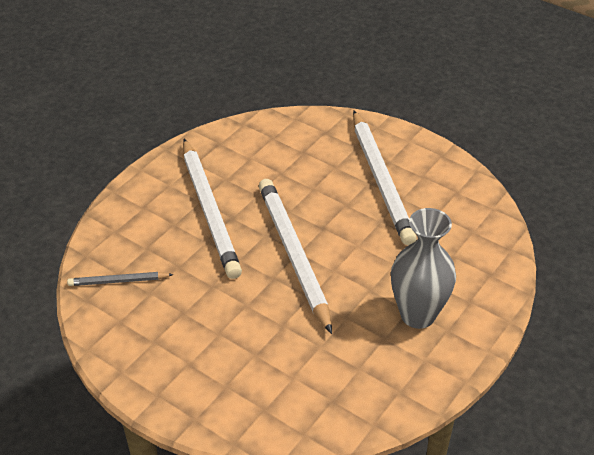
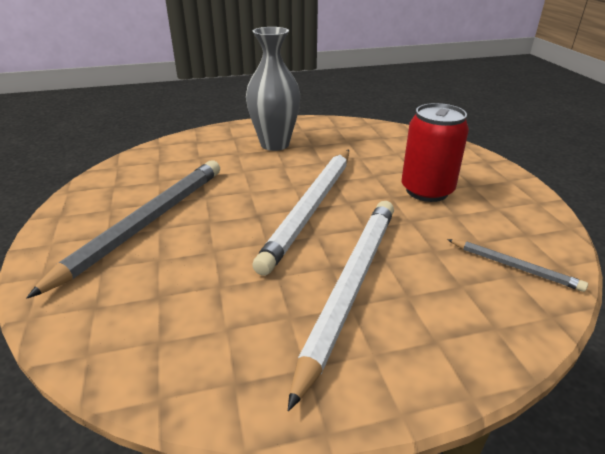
camera: 140 degrees left, 10 degrees down
(222, 329) = (427, 191): none -> red can
(381, 180) = (146, 223): white pencil -> grey pencil

